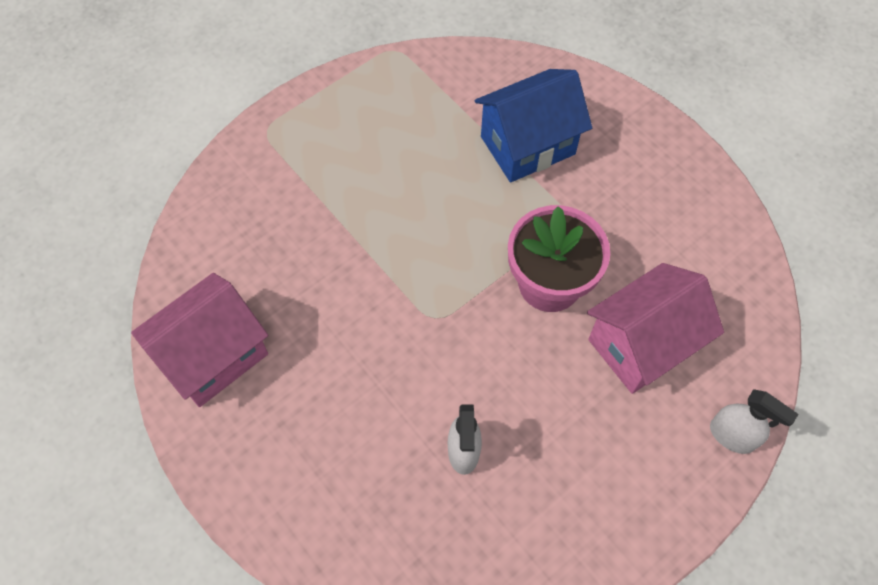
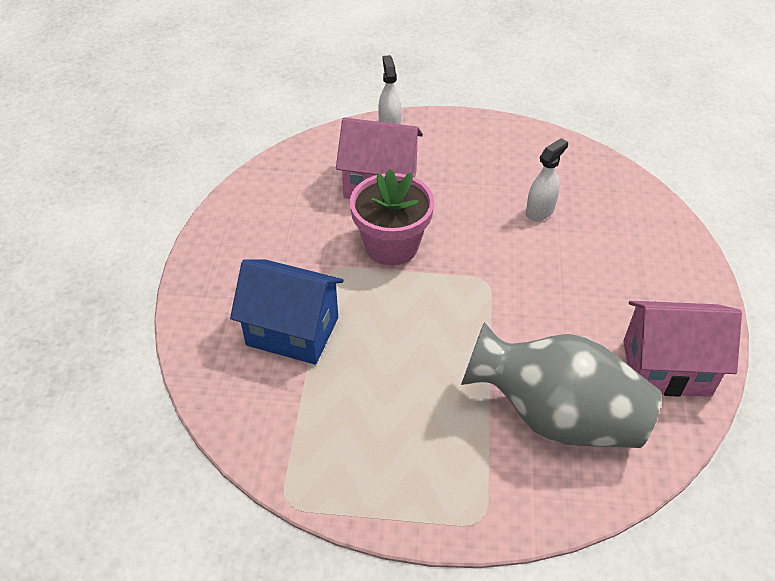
camera: 135 degrees left, 15 degrees down
(272, 239) = (556, 416): none -> grey vase

